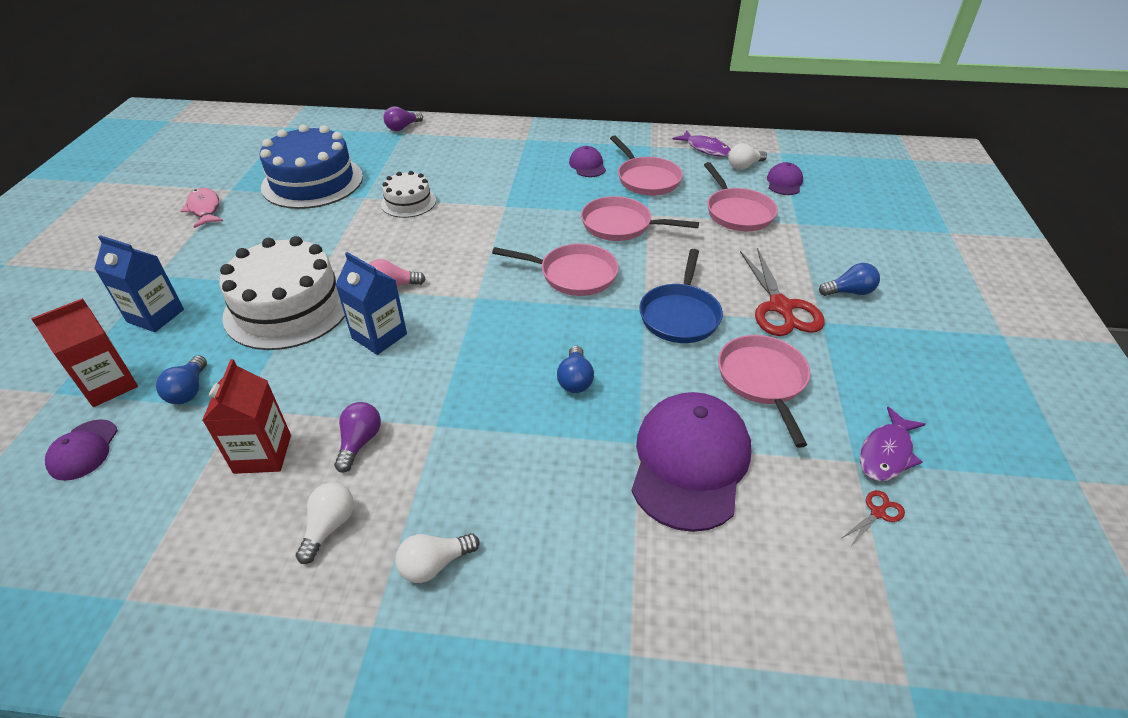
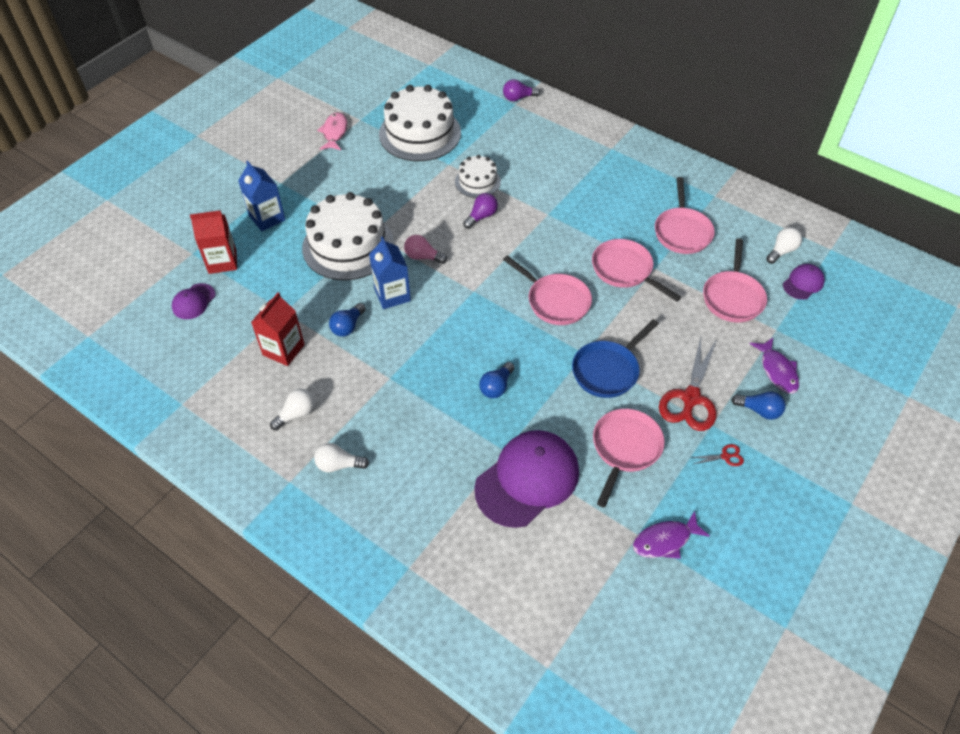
camera: 30 degrees right, 10 degrees up
(189, 390) = (263, 285): blue light bulb -> blue light bulb (348, 326)
(312, 182) = (420, 133): blue cake -> white cake
(360, 442) = (340, 368): purple light bulb -> purple light bulb (481, 216)
(587, 165) = (643, 197): purple cap -> none
(705, 149) = (762, 218): purple fish -> purple fish (777, 371)
(744, 166) = (781, 251): white light bulb -> white light bulb turned 135 degrees clockwise
(877, 513) = (620, 572): red scissors -> red scissors (725, 456)

